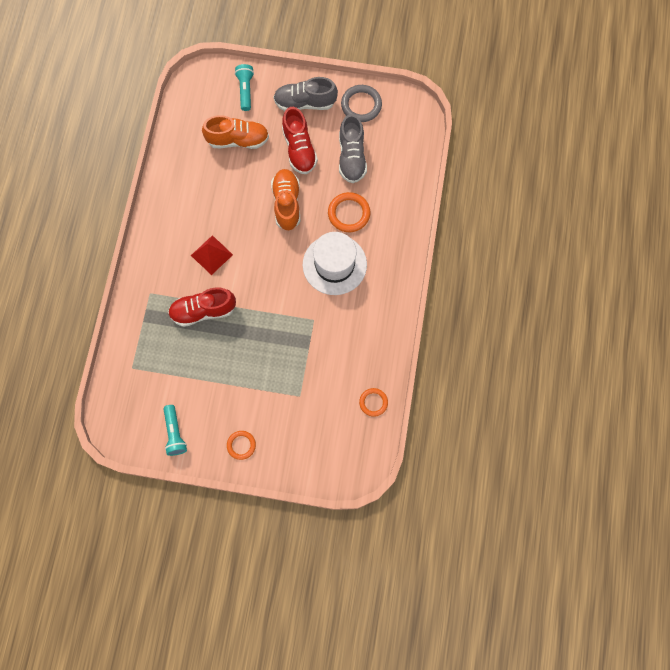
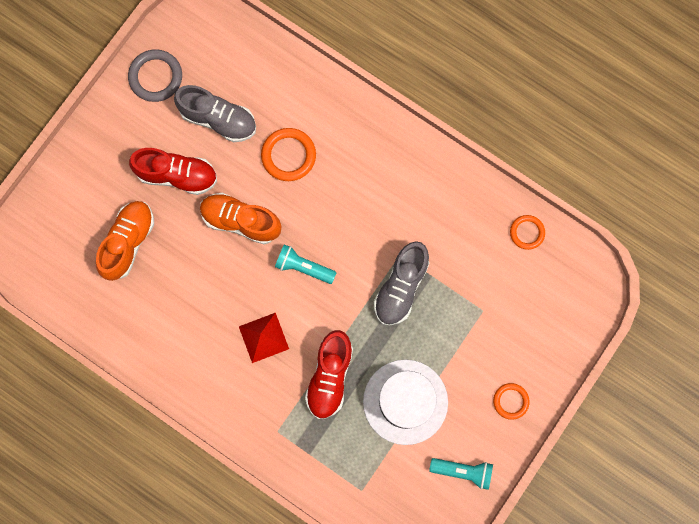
camera: 65 degrees left, 5 degrees up
(245, 90) = (65, 204): turquoise flashlight -> turquoise flashlight (303, 267)
(305, 103) = (118, 141): grey shoe -> grey shoe (401, 287)
(334, 264) = (344, 201): white hat -> white hat (405, 402)

